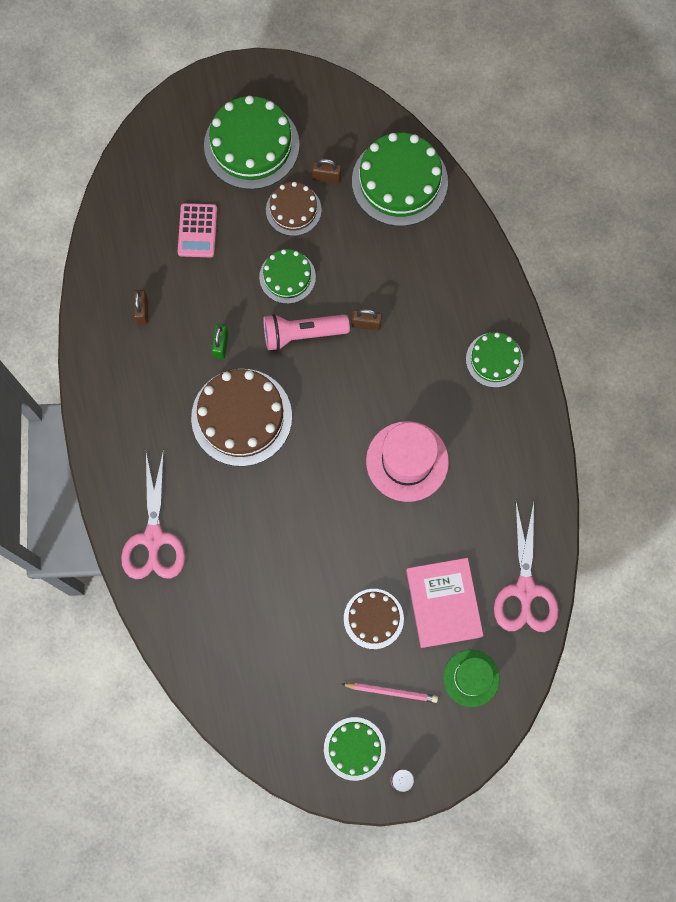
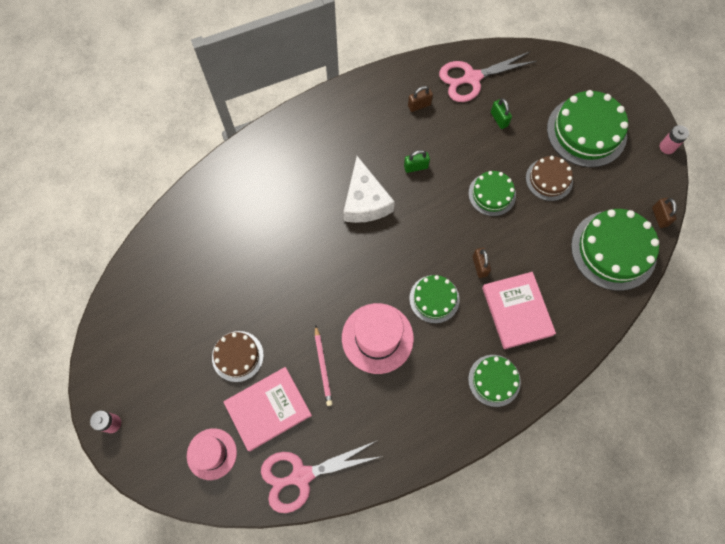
camera: 70 degrees right, 5 degrees down
(154, 538) = (249, 174): pink scissors -> pink scissors (472, 78)
(197, 231) = (499, 119): pink calculator -> green padlock
(241, 417) = (365, 201): brown cake -> white cheese
(302, 334) = (450, 221): pink flashlight -> none
(304, 72) = (667, 147): none -> pink battery
(326, 177) = (588, 194): brown padlock -> brown padlock (659, 217)
(354, 748) = (128, 377): green cake -> green cake (434, 299)
(391, 692) = (181, 391): pink pencil -> pink pencil (323, 366)
(430, 306) = (517, 311): none -> pink book
(471, 678) = (211, 454): green hat -> pink hat

